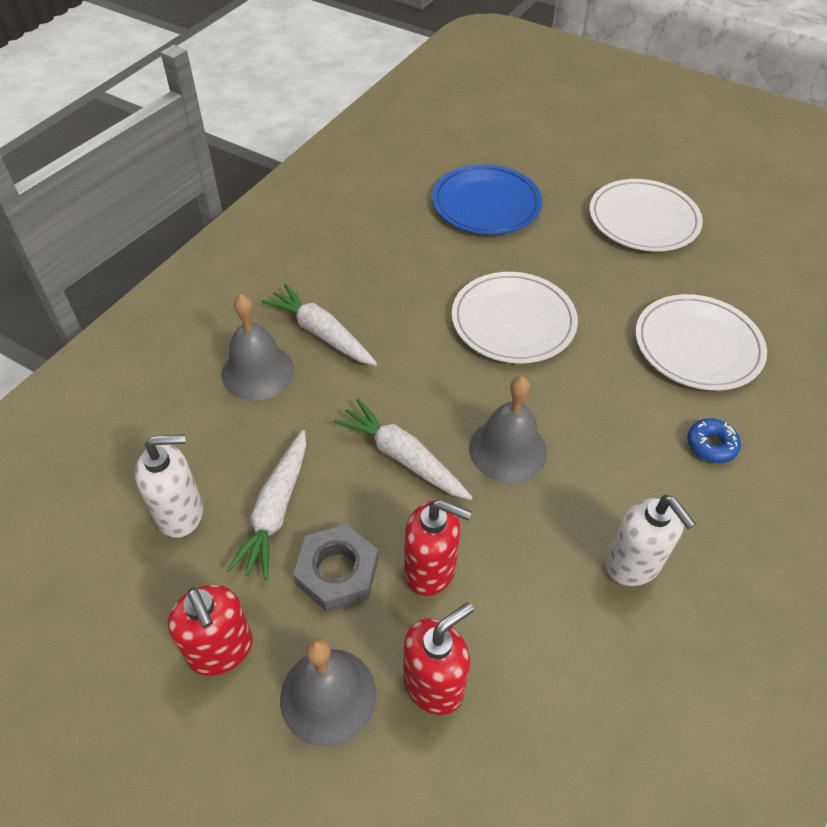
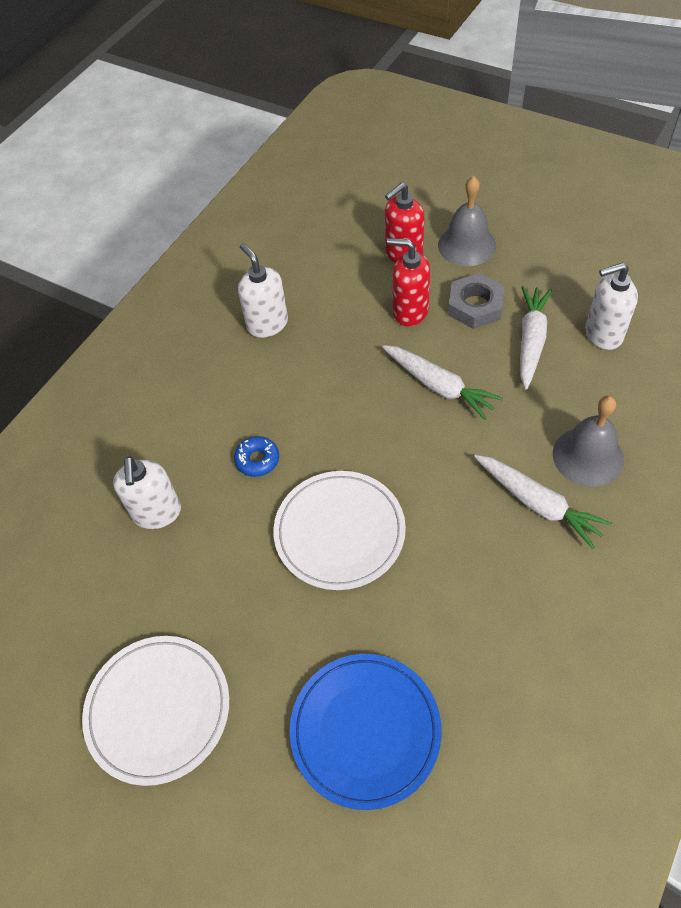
camera: 175 degrees left, 5 degrees up
(221, 650) = (539, 261): red soap dispenser -> none
(507, 450) = (352, 398): grey bell -> none
(697, 346) = (157, 513): white plate -> white soap dispenser
(711, 445) = (181, 413): blue donut -> blue donut (257, 460)

